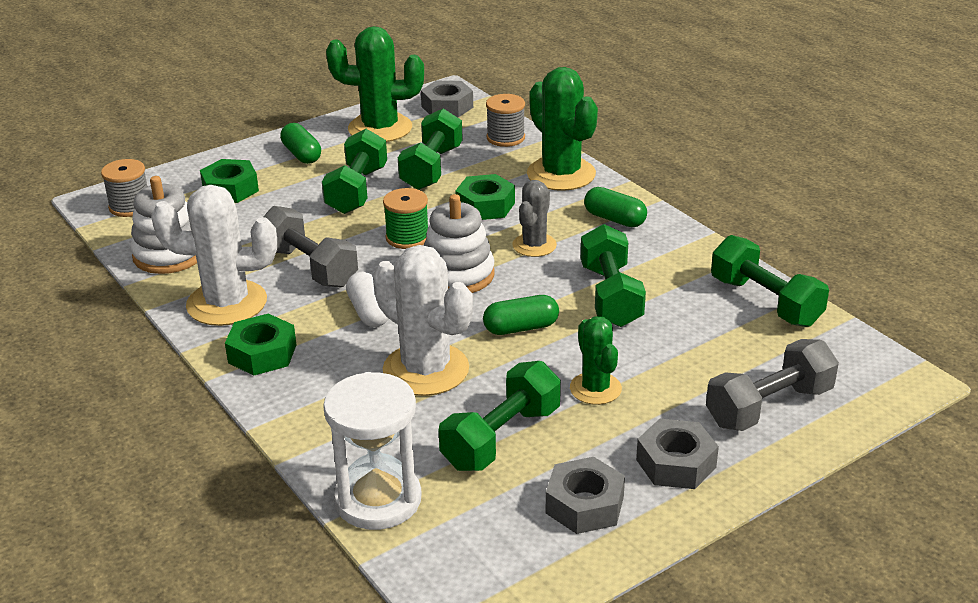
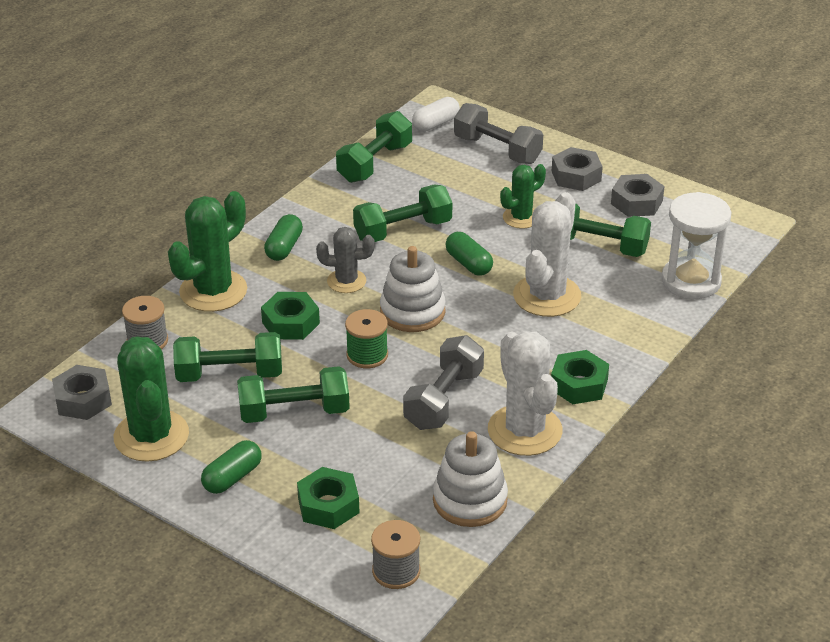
camera: 110 degrees left, 5 degrees up
(369, 312) = (491, 344): white capsule -> white capsule (435, 124)

